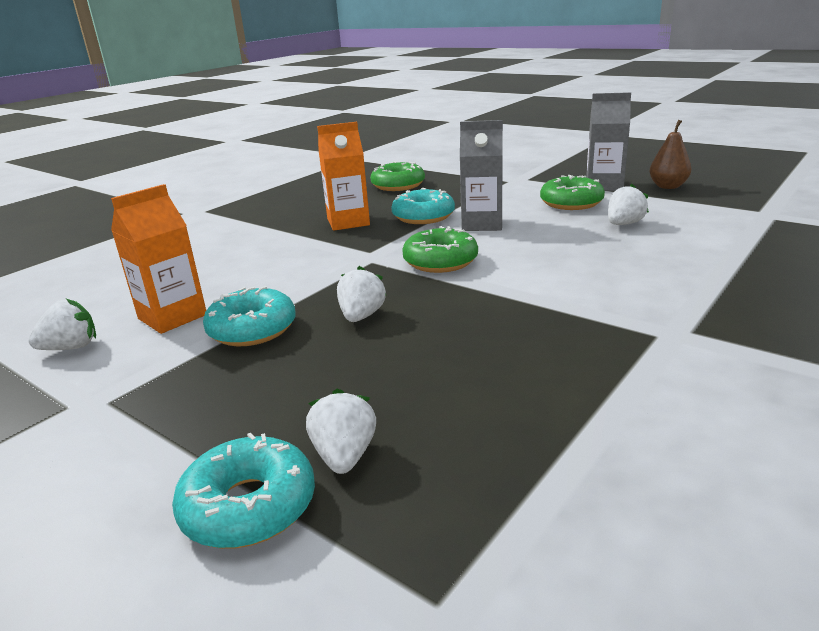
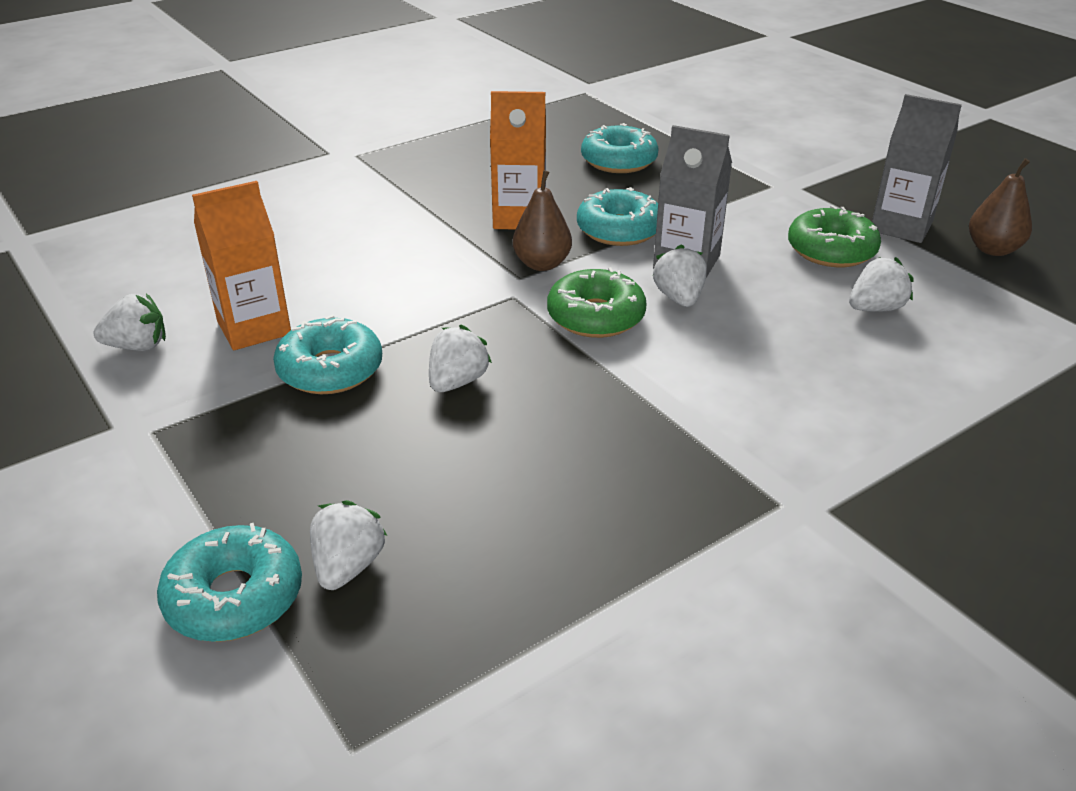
camera: 15 degrees right, 10 degrees up
(381, 242) = (542, 264): none -> brown pear
(398, 185) = (619, 161): green donut -> turquoise donut
(491, 242) = (679, 298): none -> white strawberry

